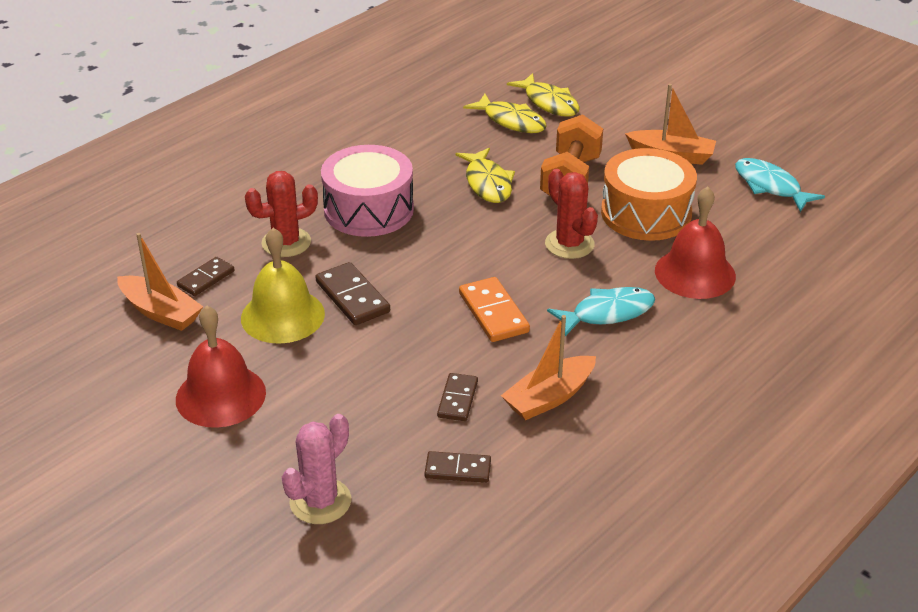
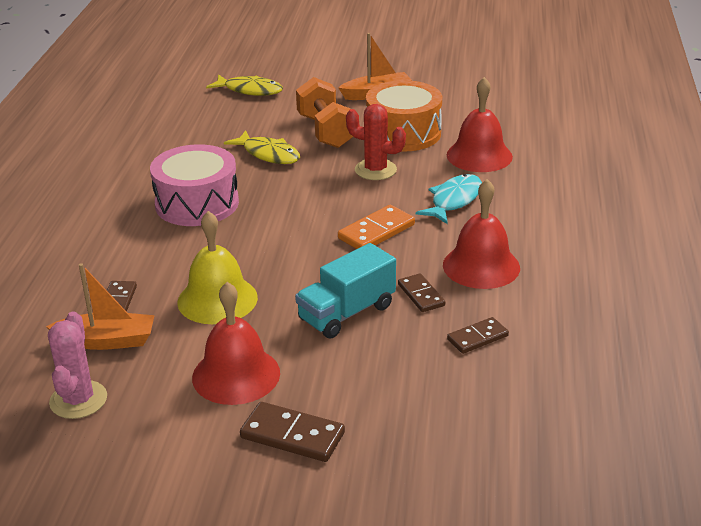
camera: 35 degrees left, 5 degrees down
(286, 243) = (156, 250): red cactus -> none
(320, 501) = (407, 406): pink cactus -> pink cactus (78, 400)
(352, 297) = (258, 264): brown domino -> brown domino (292, 435)
(372, 384) = (347, 313): none -> turquoise truck
(493, 313) = (376, 232): orange domino -> orange domino turned 75 degrees counterclockwise
(511, 121) = (236, 110): yellow fish -> none
(549, 397) = (481, 266): orange boat -> red bell
(770, 186) = (462, 90): turquoise fish -> none

